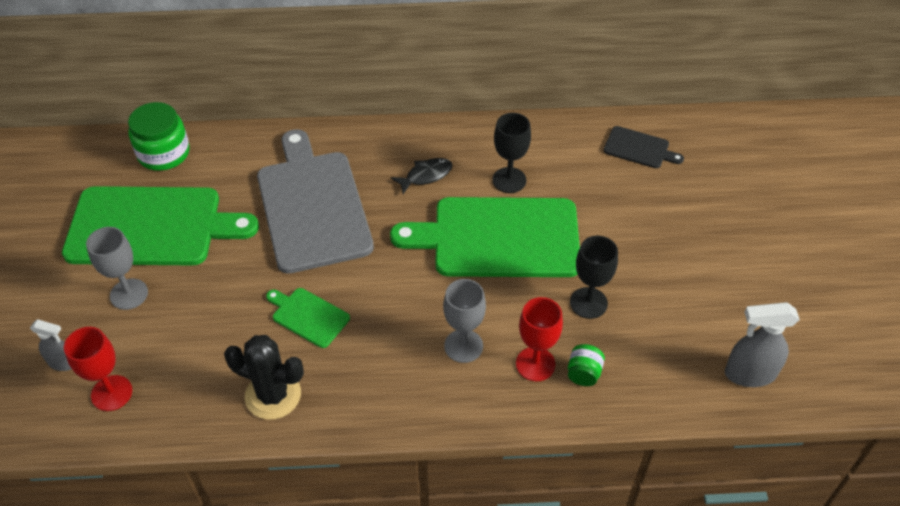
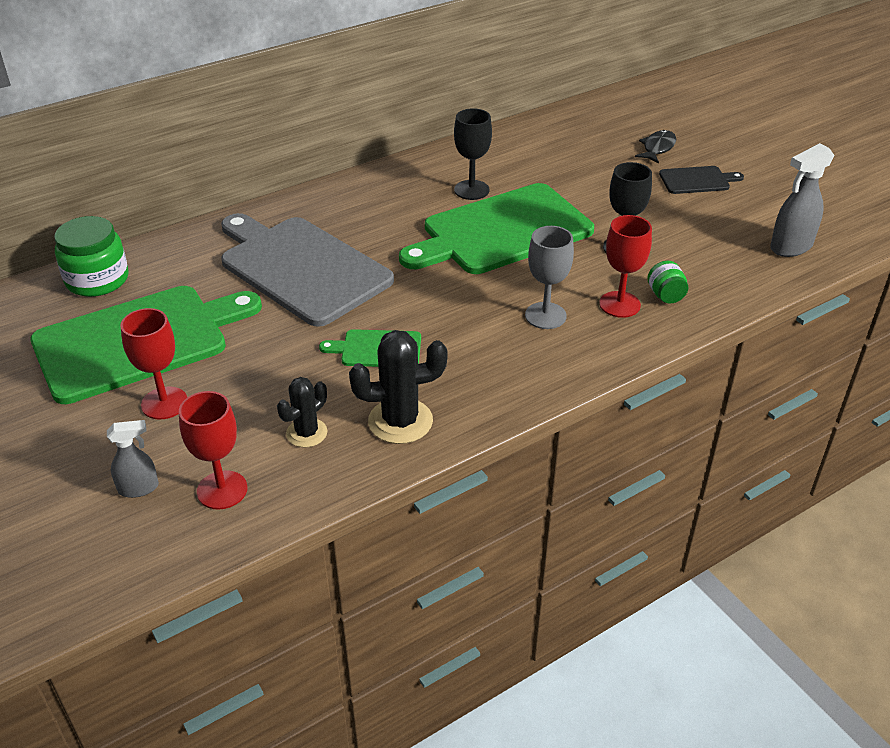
camera: 30 degrees left, 10 degrees down
(129, 294) = (164, 403): grey goblet -> red goblet
(201, 371) = (306, 433): none -> black cactus
(426, 176) = (392, 211): black fish -> black fish (657, 148)
(639, 148) = (561, 136): black cutting board -> black cutting board (697, 180)

